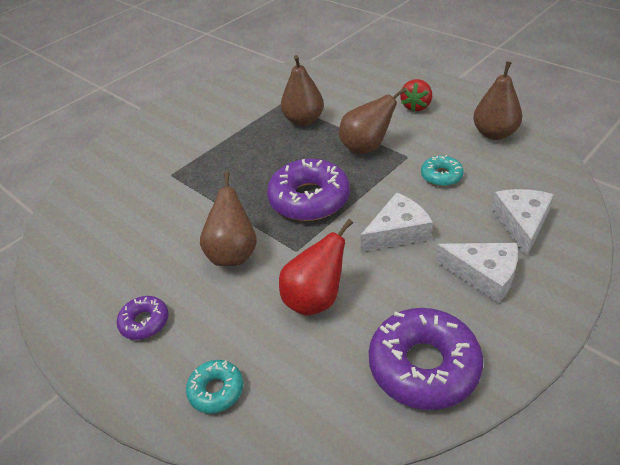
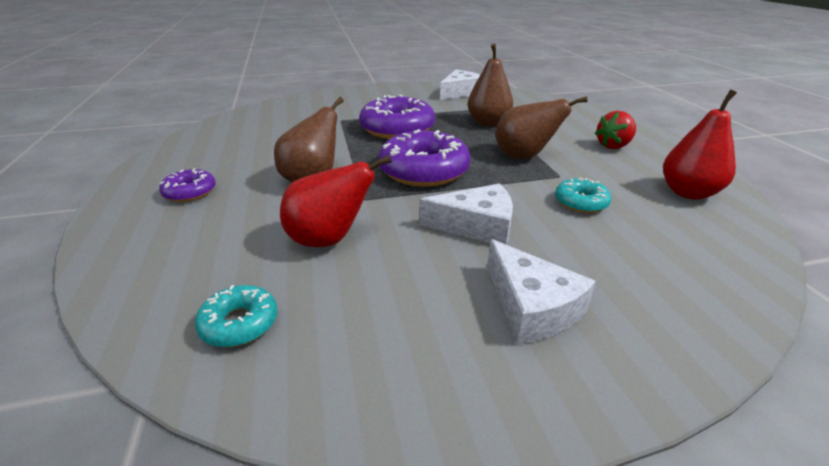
camera: 30 degrees right, 10 degrees down
(216, 390) = (158, 261): turquoise donut -> turquoise donut (239, 323)
(423, 366) = (351, 354): purple donut -> purple donut (397, 129)
(494, 134) = (688, 193): brown pear -> red pear
(521, 223) = (640, 281): white cheese -> white cheese (460, 92)

